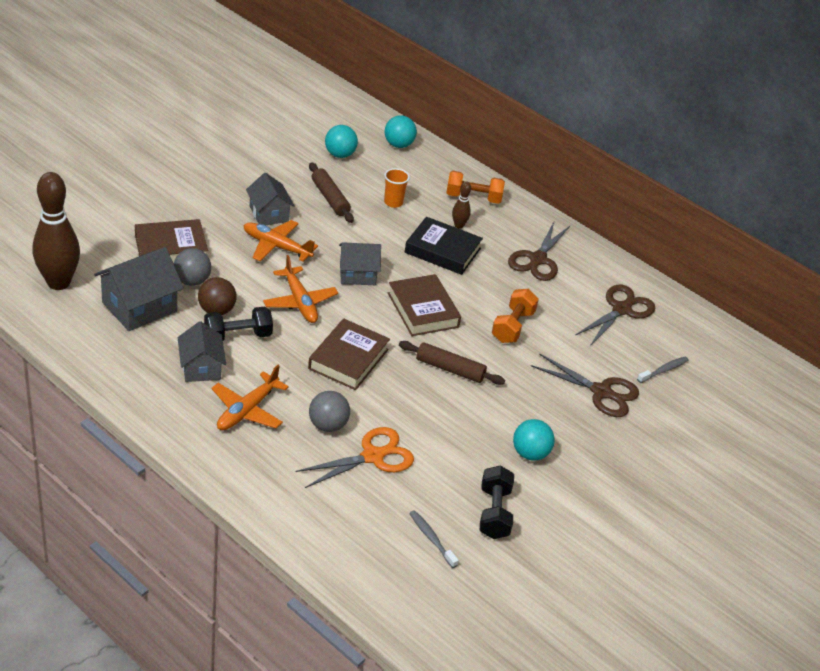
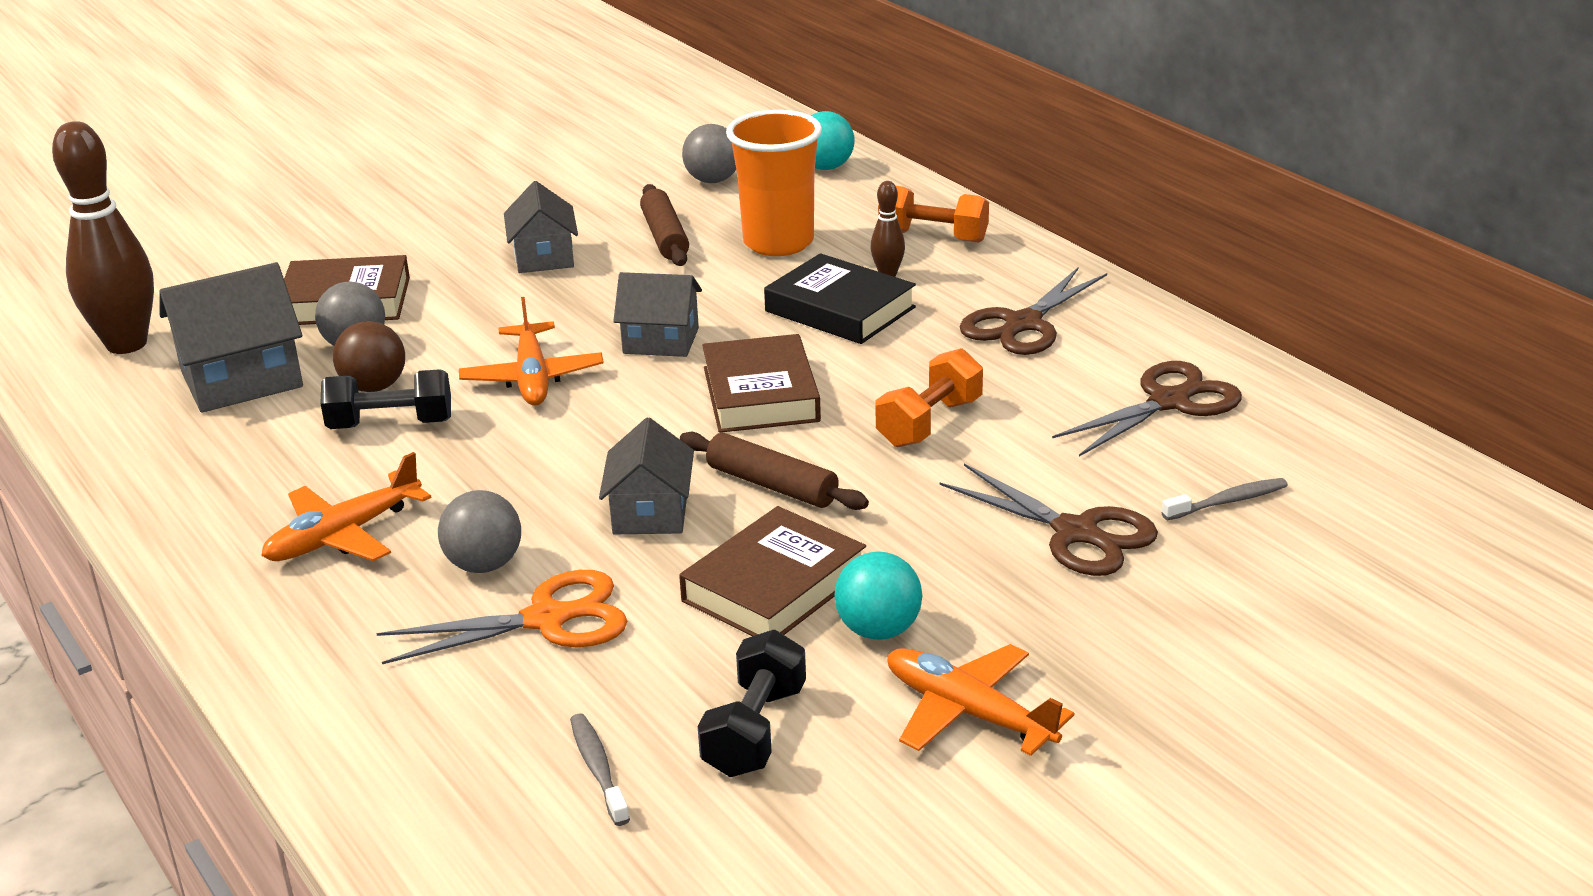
camera: 20 degrees right, 10 degrees down
(201, 367) = (297, 468): grey house -> grey house (650, 512)
(277, 246) = (533, 301): orange plane -> orange plane (969, 713)
(340, 154) = (713, 180): turquoise ball -> grey ball
(348, 359) = (579, 464): brown book -> brown book (774, 586)
(393, 202) = (778, 243): orange cup -> orange cup, size x2.00

